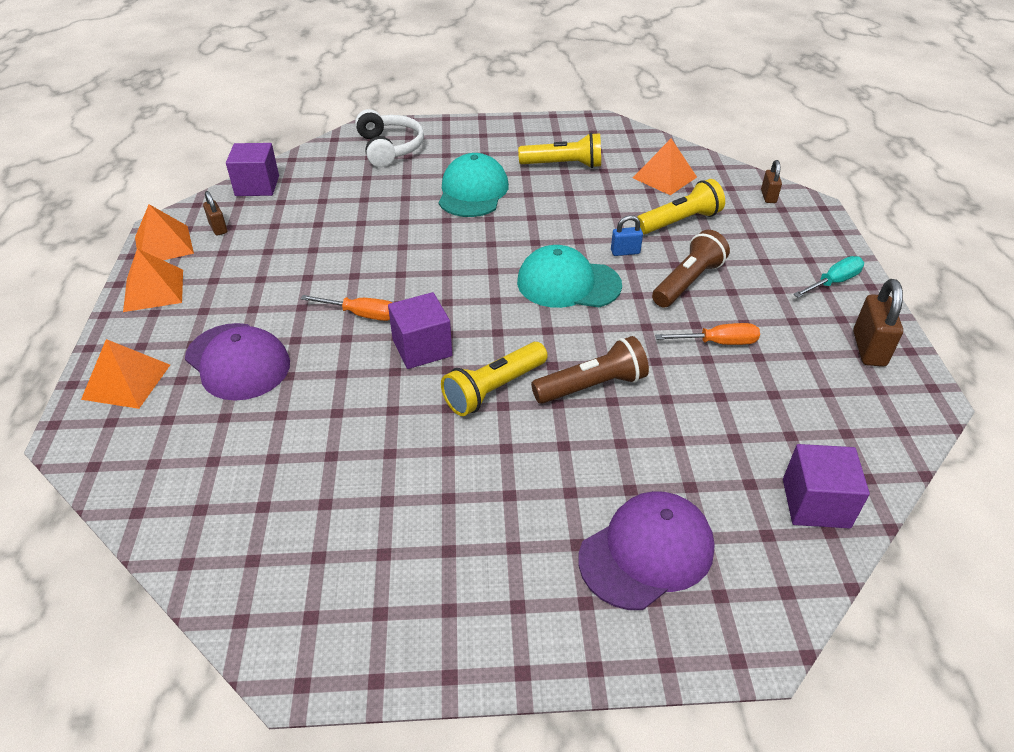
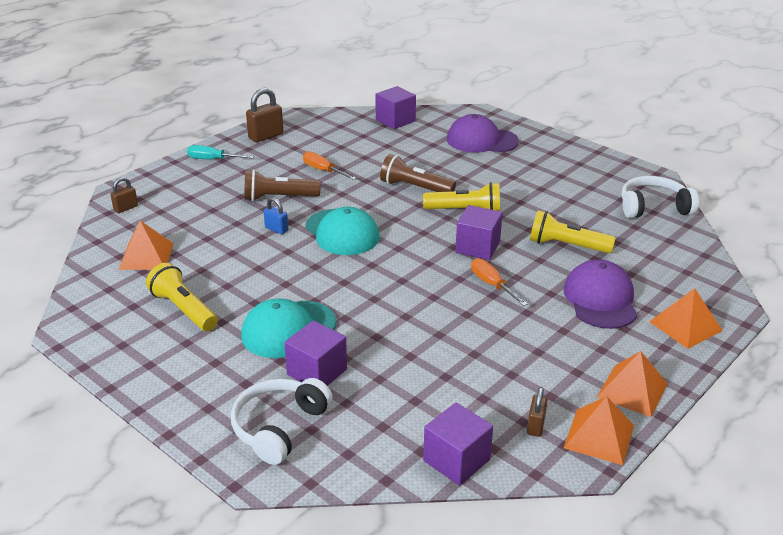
camera: 135 degrees left, 10 degrees down
(257, 570) = (653, 207): none -> white headphones
(411, 181) = (317, 372): none -> purple cube
(679, 222) = (208, 226): yellow flashlight -> yellow flashlight (567, 245)

